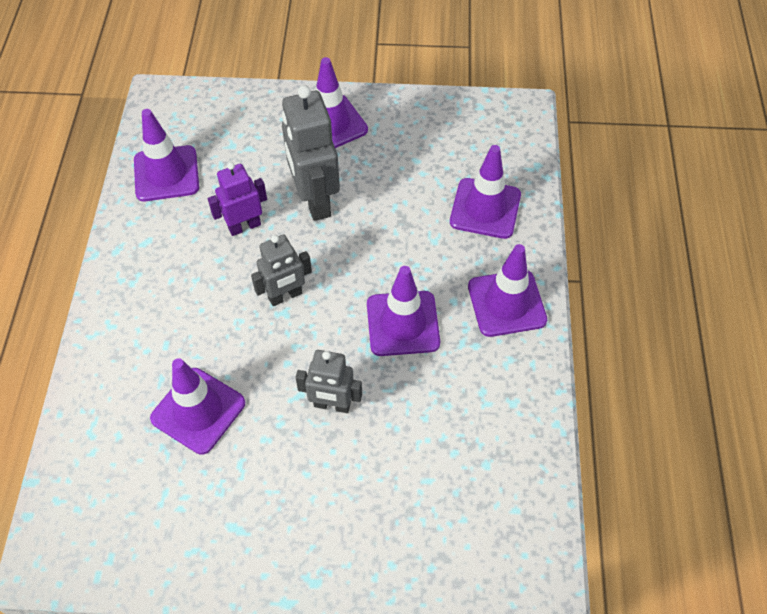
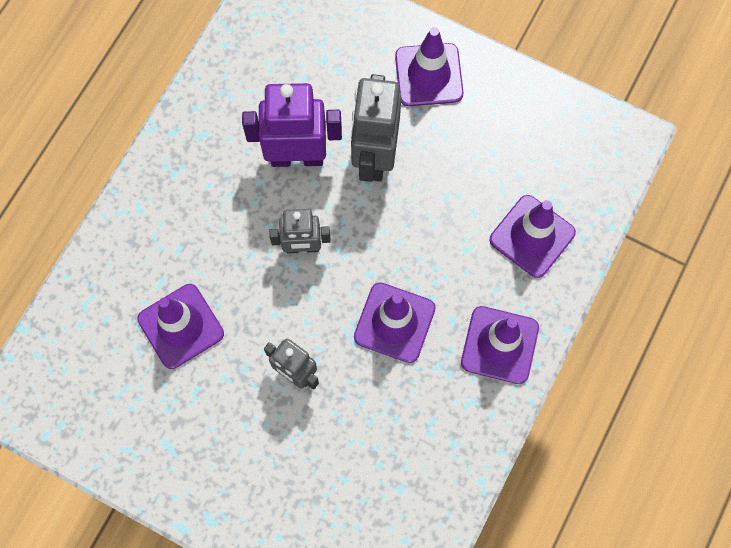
camera: 25 degrees right, 15 degrees up
(166, 174) = (249, 67): purple traffic cone -> none
(244, 226) = (297, 157): purple robot -> purple robot, size x1.63

